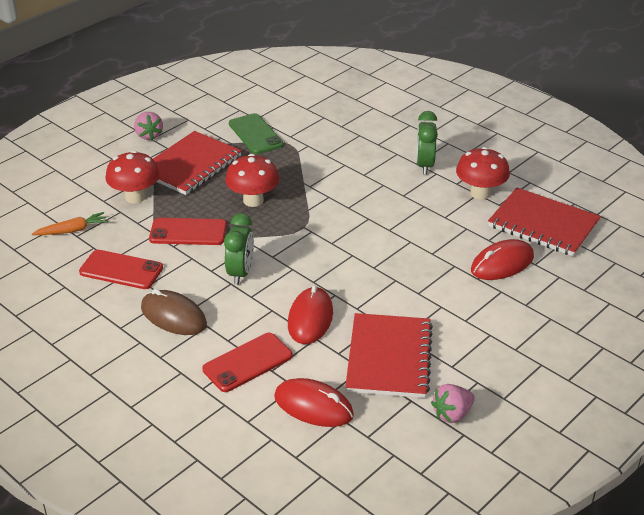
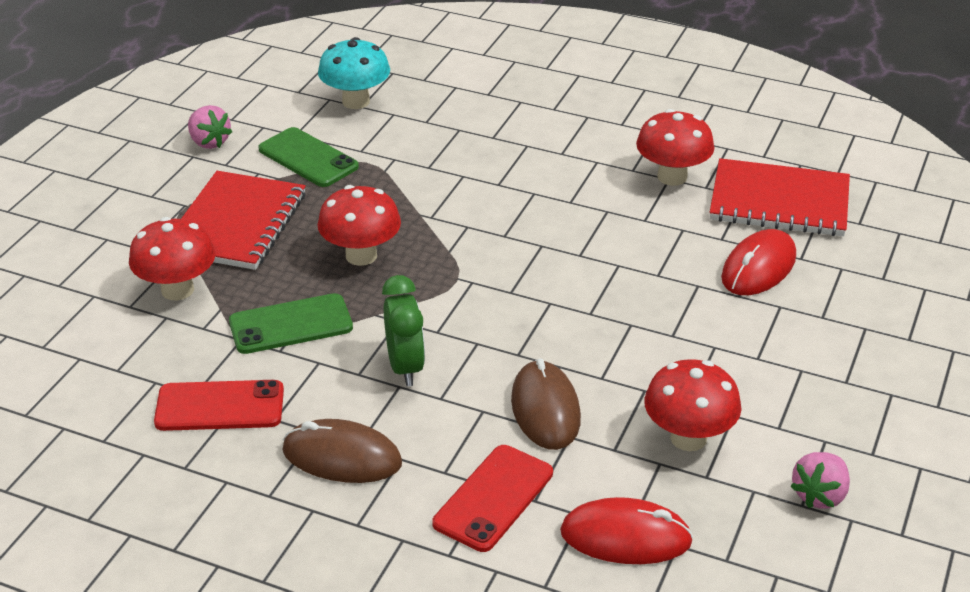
camera: 20 degrees left, 0 degrees up
(72, 230) = (106, 363): orange carrot -> none
(149, 135) = (145, 192): pink strawberry -> pink strawberry (209, 142)
(188, 232) = (291, 325): red phone -> green phone
(305, 105) = (356, 101): none -> turquoise mushroom
(310, 318) = (545, 409): red mouse -> brown mouse
(389, 358) = (688, 438): red notebook -> red mushroom
(424, 165) = (575, 154): green clock -> none

